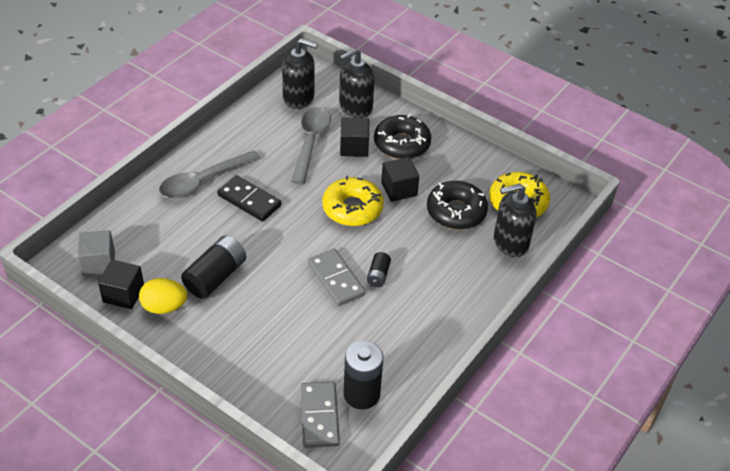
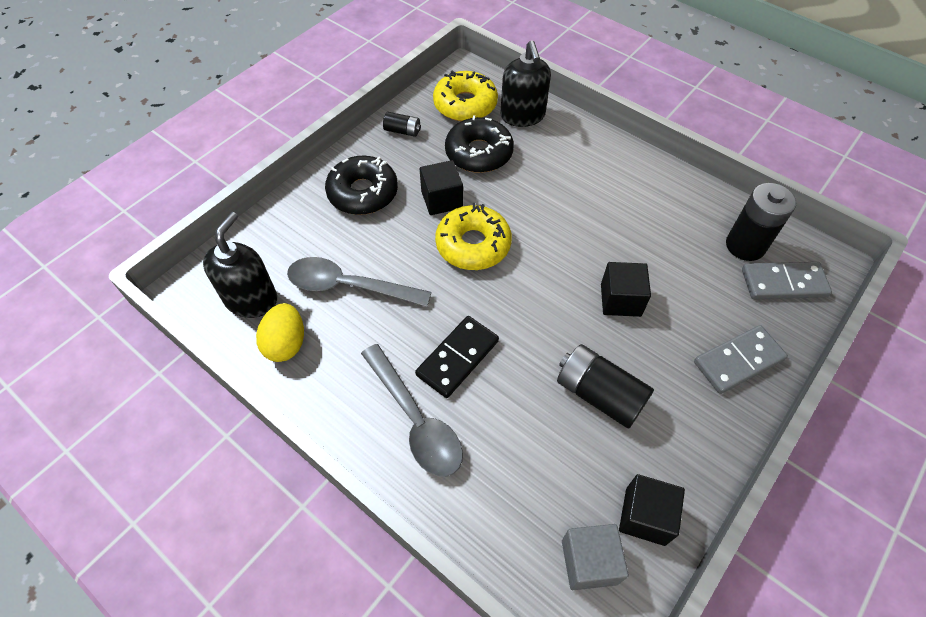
camera: 85 degrees left, 10 degrees up
(164, 307) = (660, 456): yellow egg -> yellow egg (286, 344)
(335, 279) = (589, 264): grey domino -> grey domino (738, 361)
(354, 147) = (363, 240): black cube -> black cube (620, 300)
(355, 107) = (285, 236): black soap dispenser -> none
(378, 275) = (579, 225): black battery -> black battery (402, 131)

